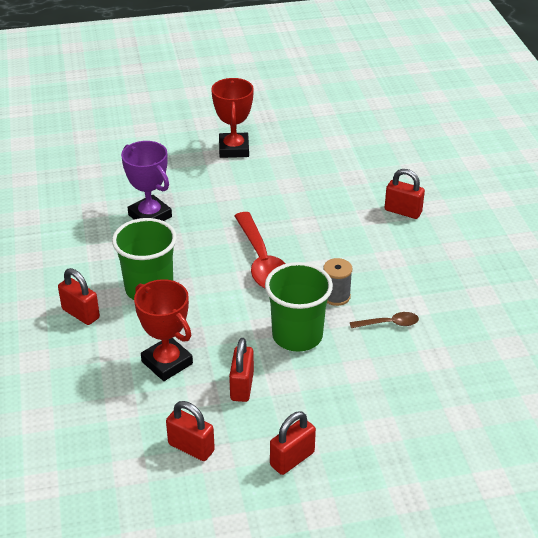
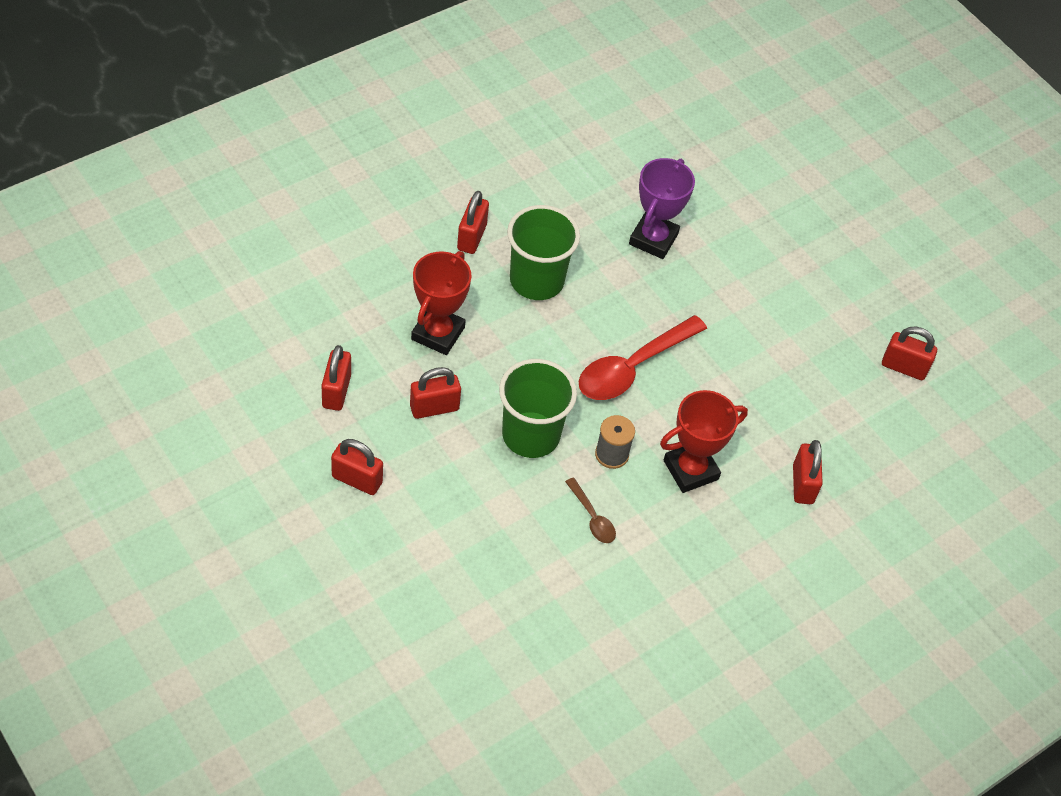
camera: 60 degrees right, 15 degrees up
(234, 149) = (823, 276): red trophy -> red trophy (690, 470)
(328, 139) = (903, 367): none -> red padlock

